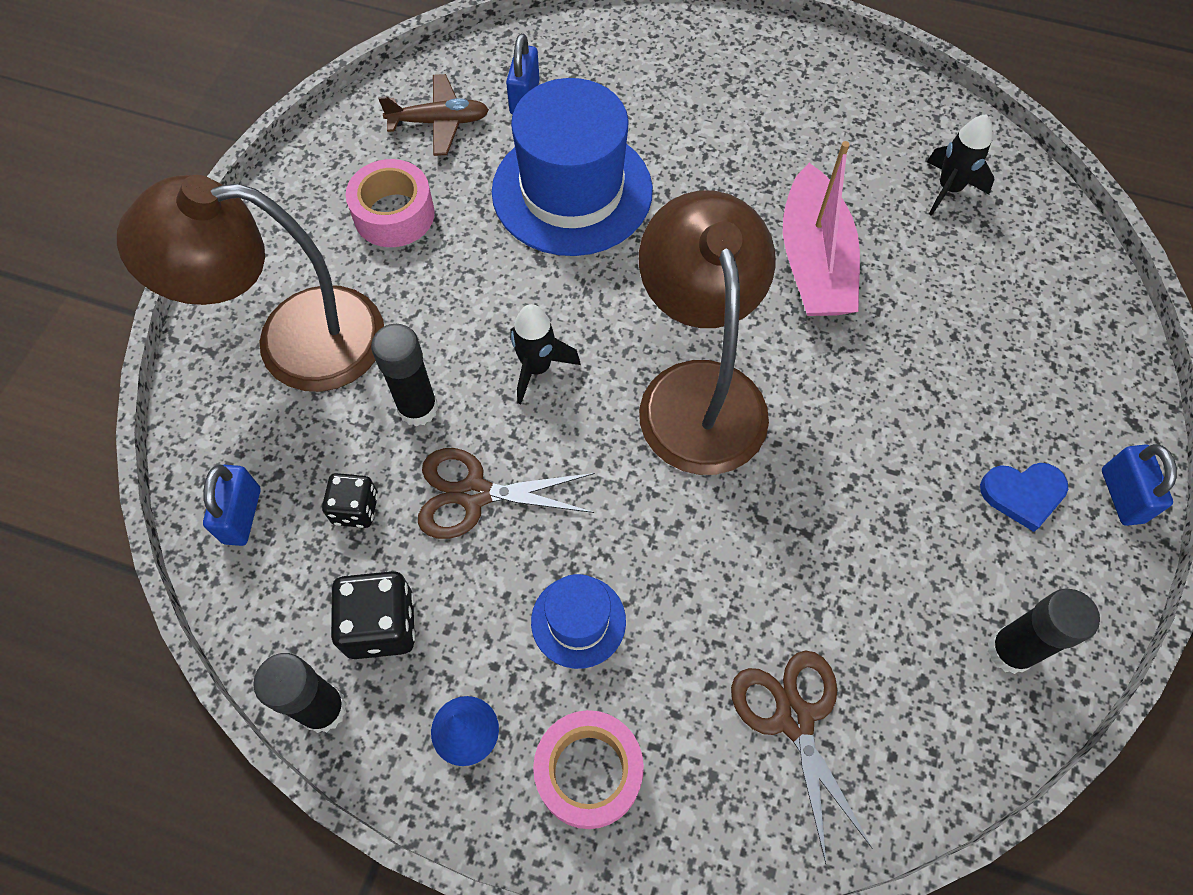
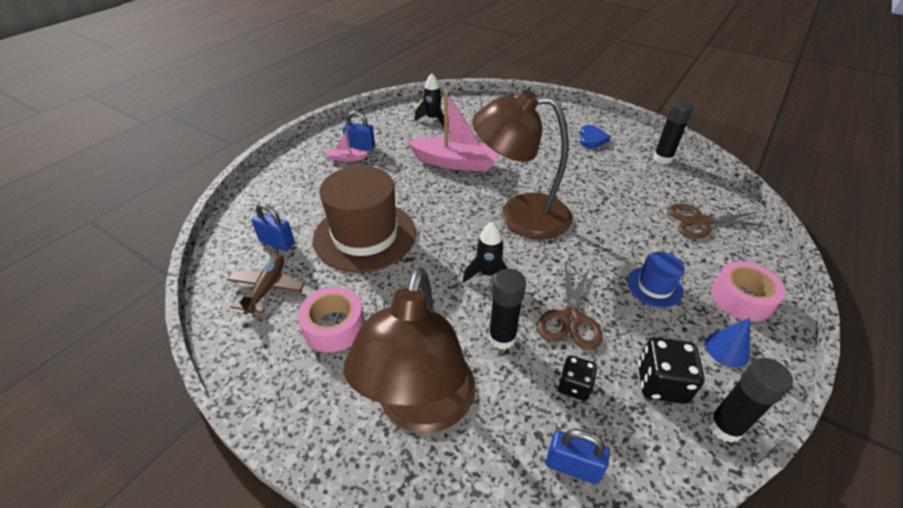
camera: 75 degrees left, 20 degrees down
(572, 191) = (365, 235): blue hat -> brown hat
(755, 103) = (346, 158): none -> pink boat
(1121, 496) = (595, 119): blue padlock -> blue padlock (360, 147)

